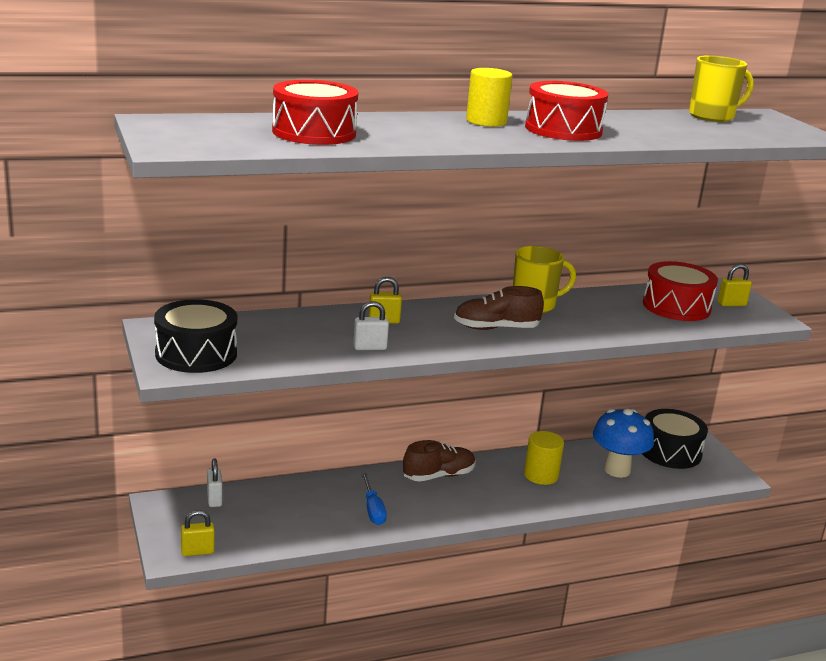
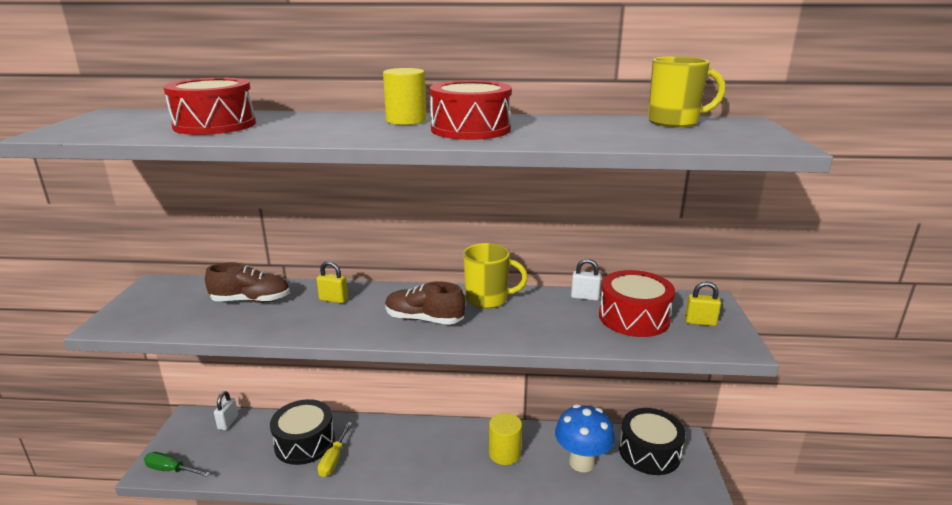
camera: 25 degrees right, 0 degrees up
(196, 354) = (147, 312): black drum -> black drum (304, 442)
(197, 551) = (171, 470): yellow padlock -> green screwdriver
(370, 347) = (288, 325): white padlock -> white padlock (585, 297)
(373, 510) = (334, 459): blue screwdriver -> yellow screwdriver
(438, 476) = (414, 435): brown shoe -> brown shoe (251, 300)

